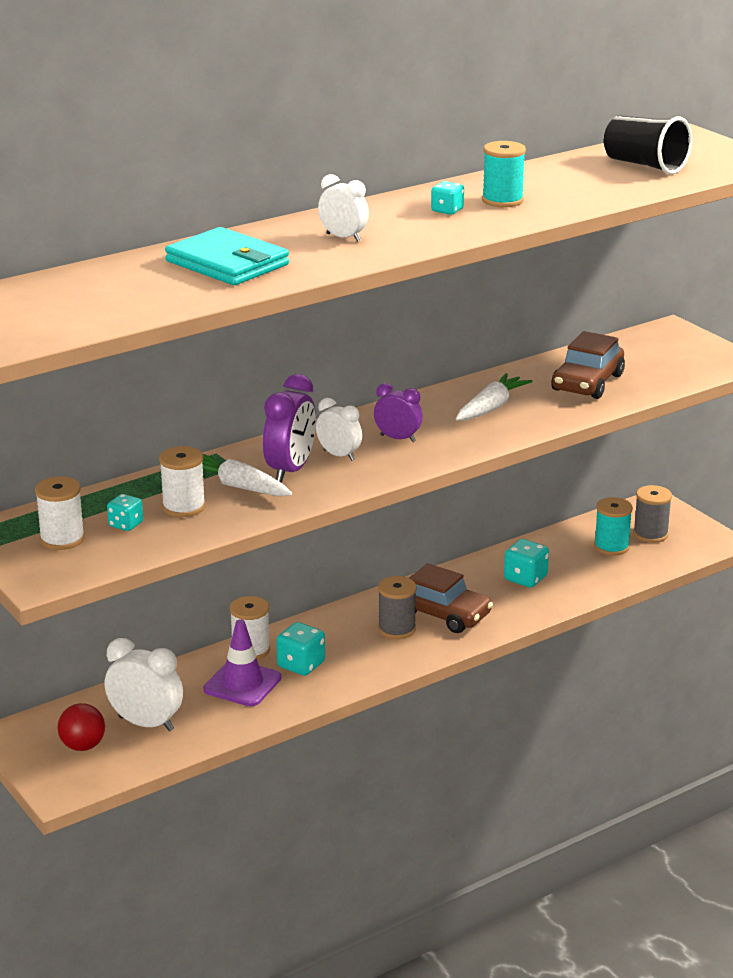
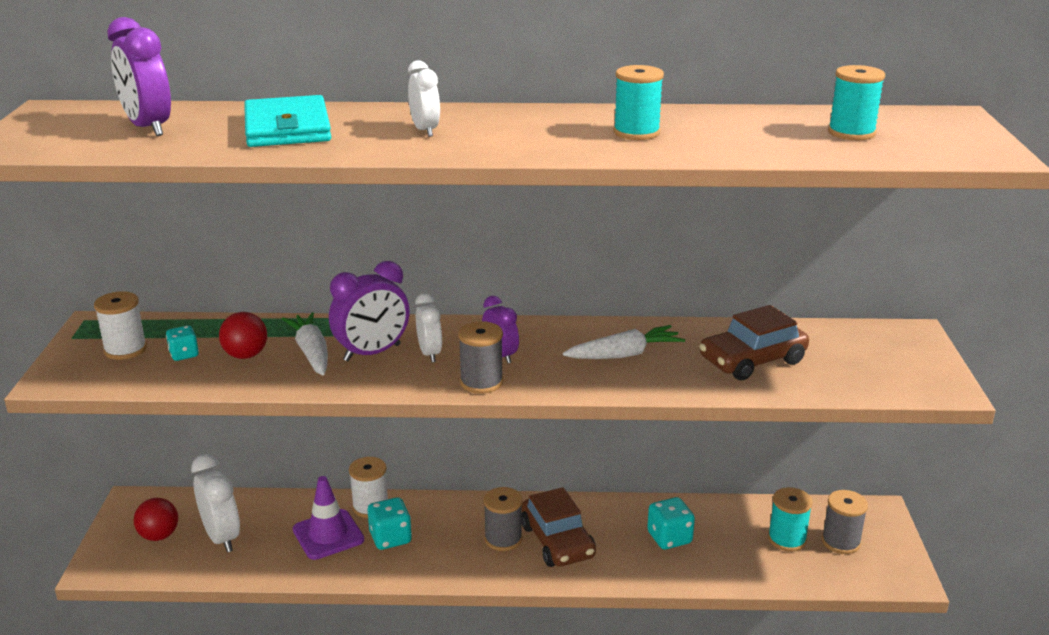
camera: 35 degrees right, 0 degrees up
(105, 293) = (148, 128): none -> purple clock
(183, 507) = (246, 355): white spool -> red ball
(413, 461) = (481, 382): none -> grey spool
(447, 210) = (565, 129): turquoise dice -> none
(645, 165) = (851, 133): black cup -> turquoise spool

